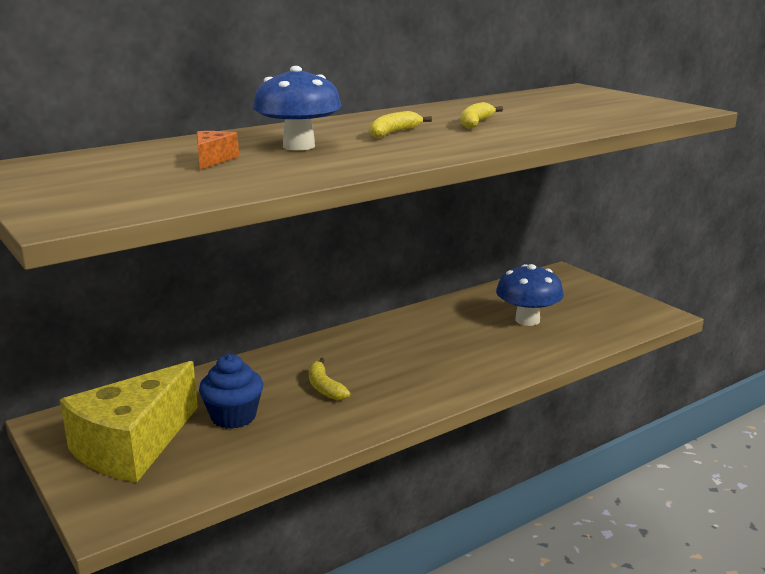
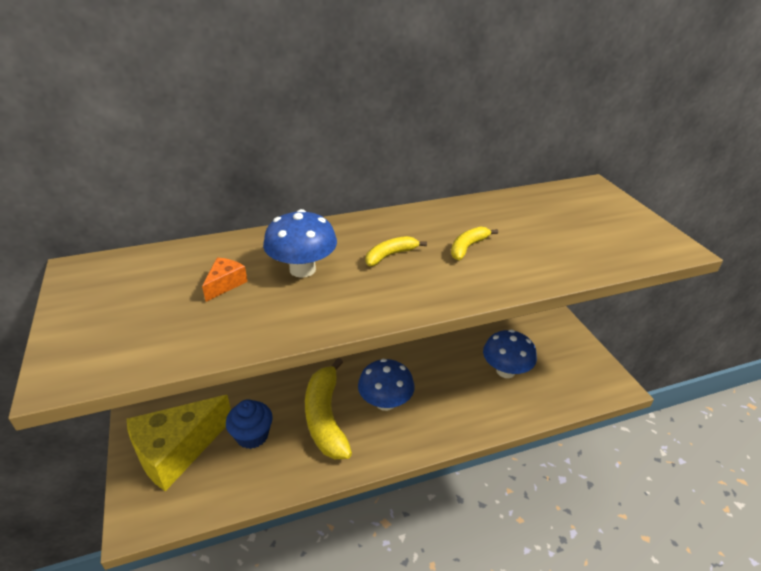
camera: 15 degrees right, 15 degrees up
(324, 387) = (326, 417): yellow banana -> yellow banana, size x2.09
(395, 364) = (385, 402): none -> blue mushroom

